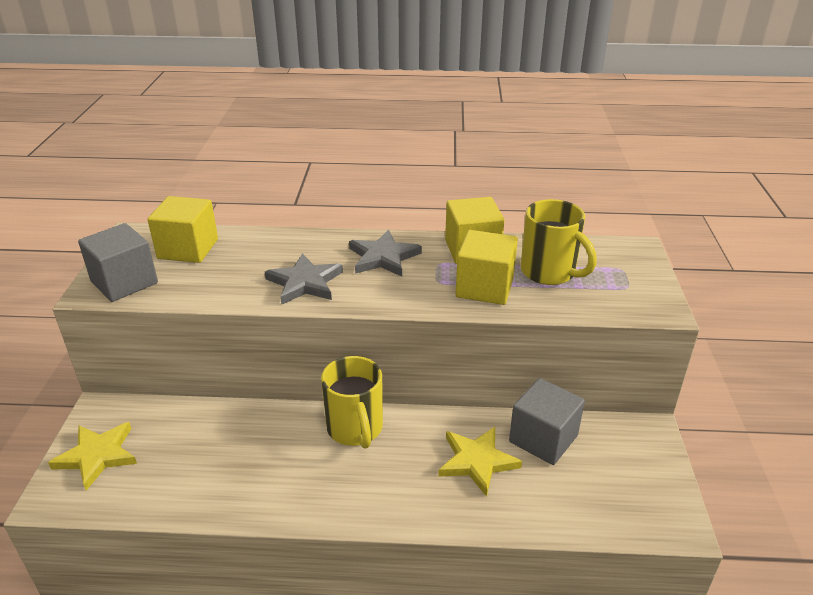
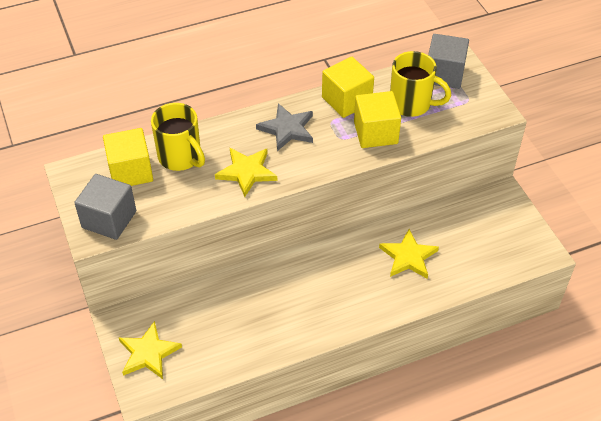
camera: 25 degrees left, 15 degrees up
(304, 282) = (246, 172): grey star -> yellow star
(355, 429) = (315, 264): yellow mug -> yellow mug (181, 157)
(543, 438) = (441, 224): grey cube -> grey cube (444, 74)

